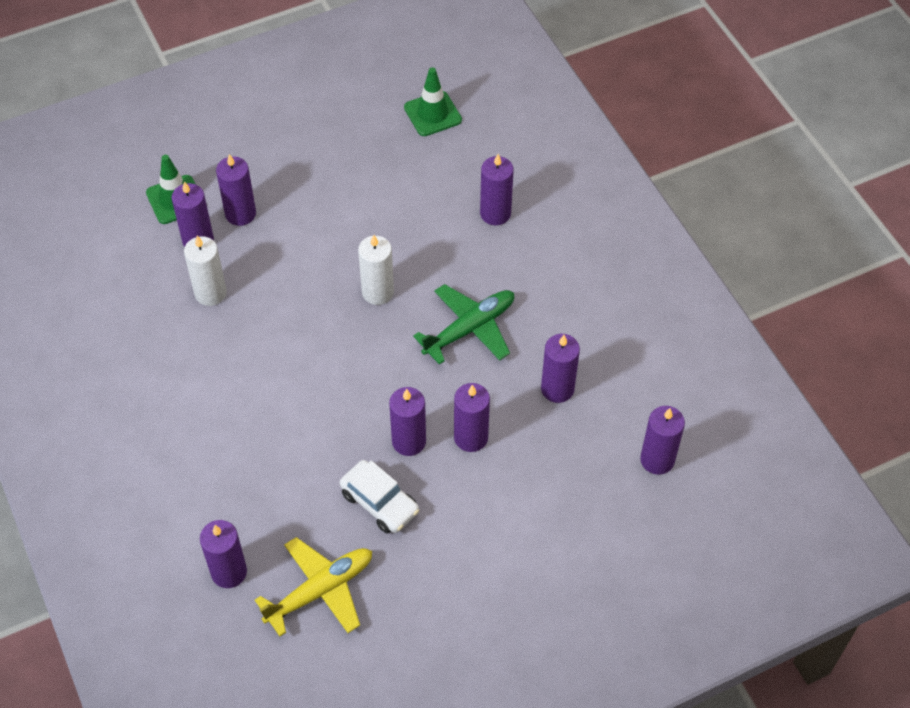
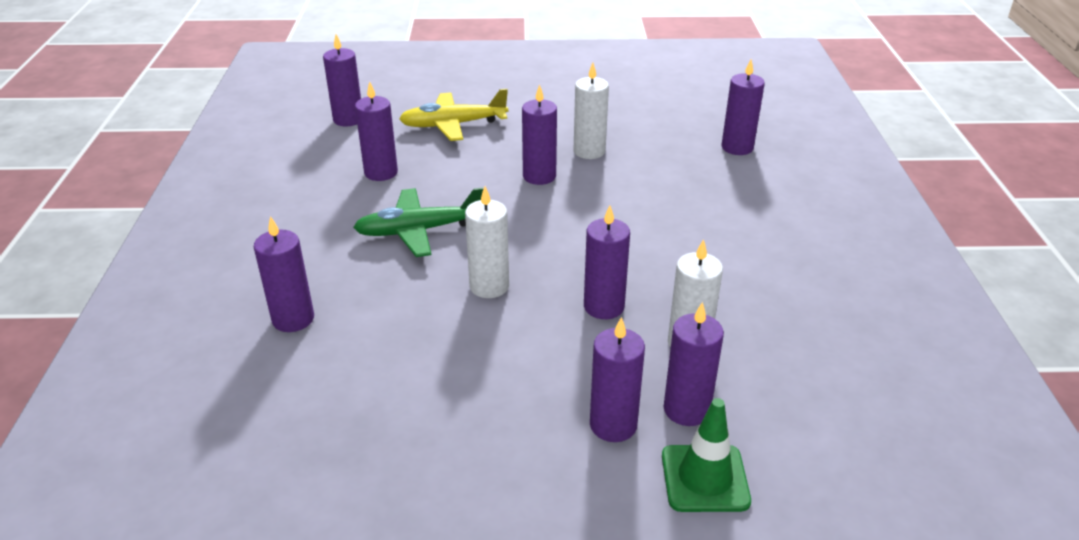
camera: 155 degrees left, 20 degrees down
(320, 590) = (665, 123): yellow plane -> yellow plane (453, 125)
(380, 502) = (589, 151): white car -> white candle
(432, 114) = (246, 474): green traffic cone -> none
(471, 437) = (483, 165): purple candle -> purple candle (604, 307)

